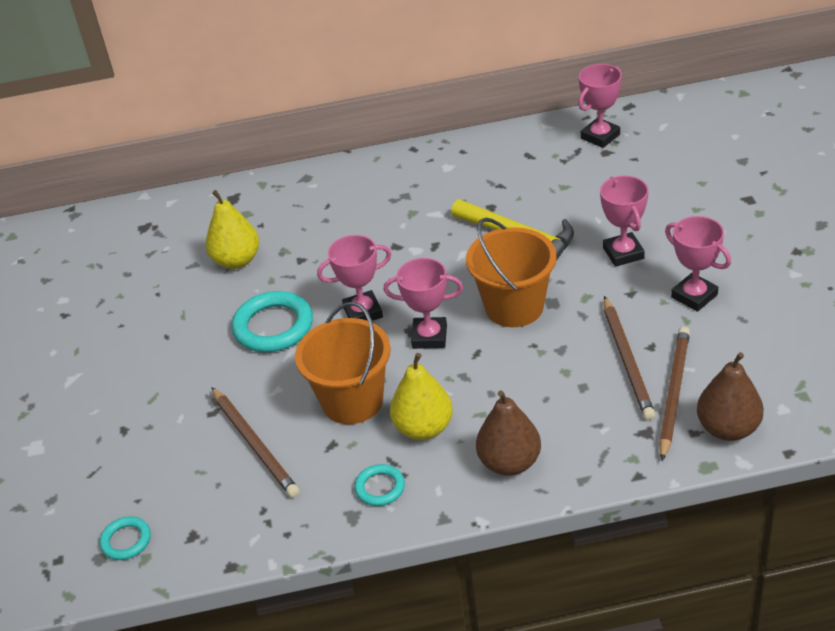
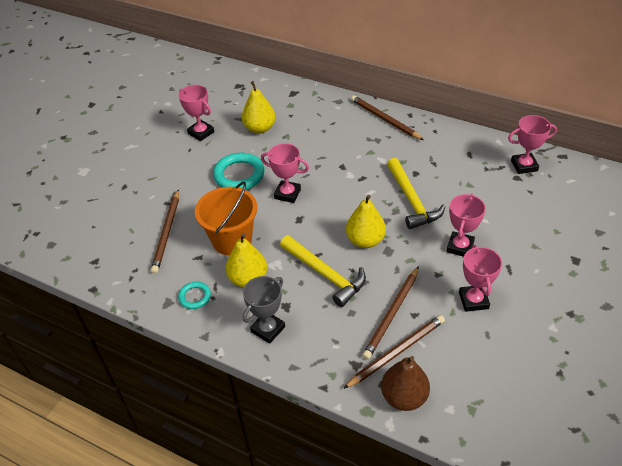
camera: 35 degrees right, 5 degrees up
(126, 541) = (68, 243): turquoise ring -> none
(388, 169) = (384, 119): none -> brown pencil
(429, 337) = (304, 229): pink trophy -> pink trophy (201, 133)
(509, 368) = (325, 274): none -> yellow hammer
(509, 462) = (268, 329): brown pear -> grey trophy
(514, 307) = (365, 240): orange bucket -> yellow pear

